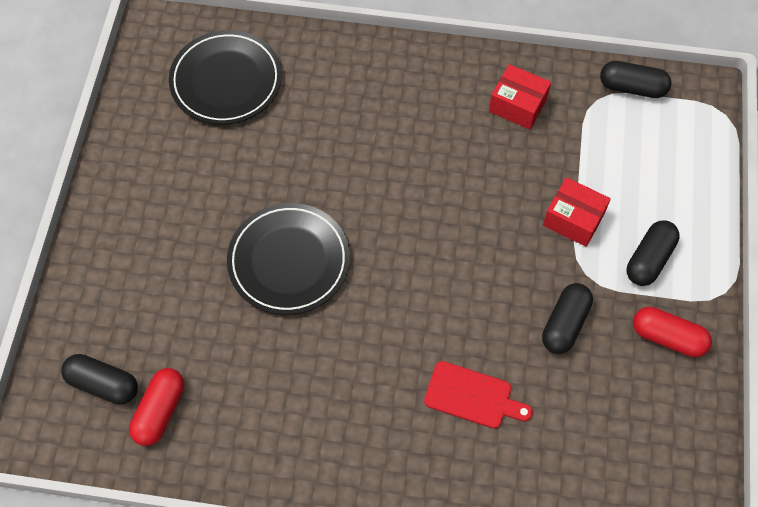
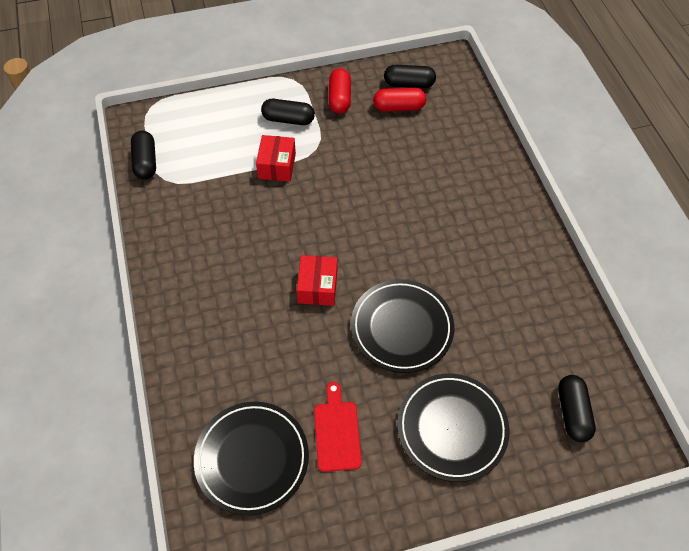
camera: 115 degrees left, 5 degrees down
(156, 258) = (452, 428): none -> black plate
(160, 411) = (565, 361): red capsule -> red capsule (398, 107)
(472, 396) = (437, 181): red cutting board -> red cutting board (337, 432)
(517, 105) = (190, 226): red box -> red box (317, 287)
(564, 324) = (359, 149): black capsule -> black capsule (409, 84)

